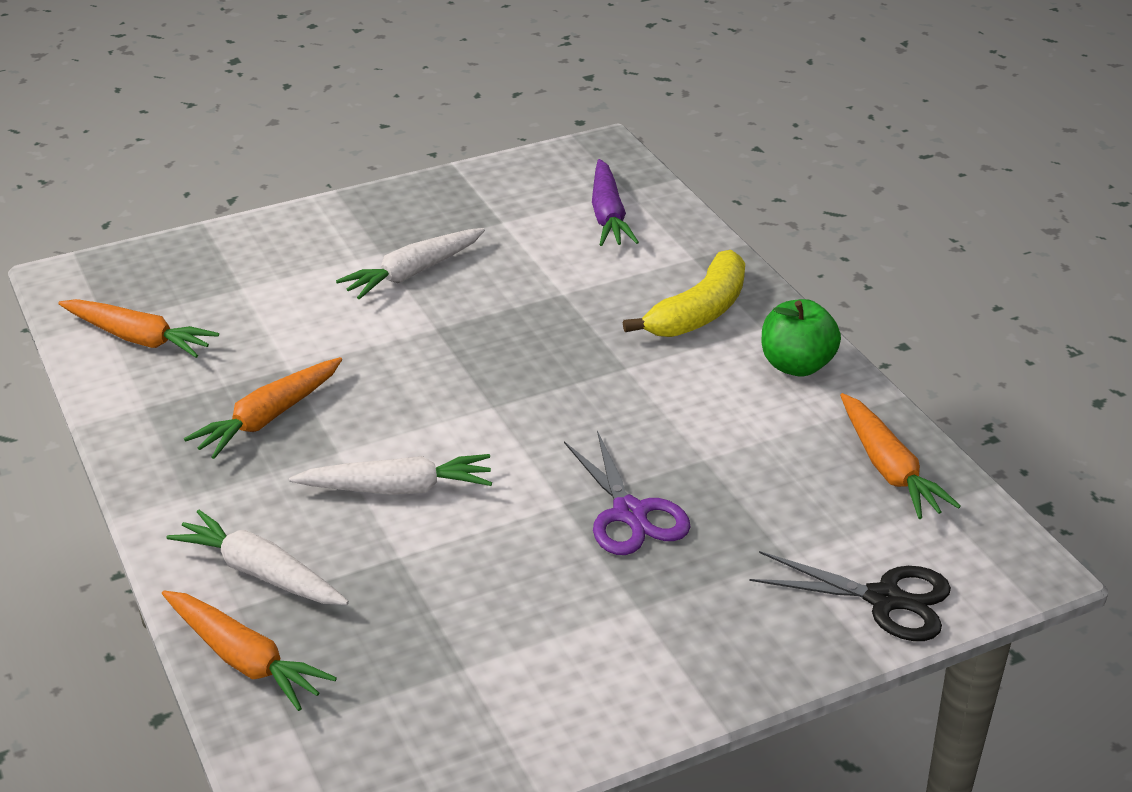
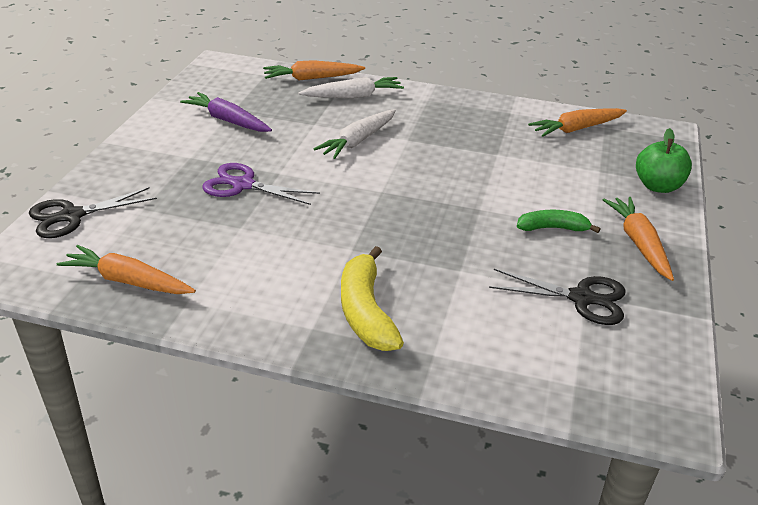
camera: 130 degrees right, 0 degrees up
(268, 418) = (459, 134): orange carrot -> orange carrot (638, 243)
(413, 273) = (553, 228): white carrot -> green banana
(511, 221) = (581, 298): none -> black scissors
(608, 215) = (543, 349): purple carrot -> purple carrot (227, 120)
(796, 365) = (256, 313): green apple -> green apple (657, 186)

